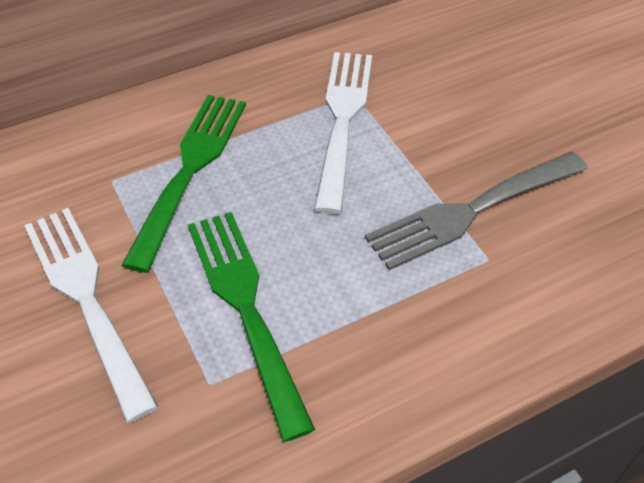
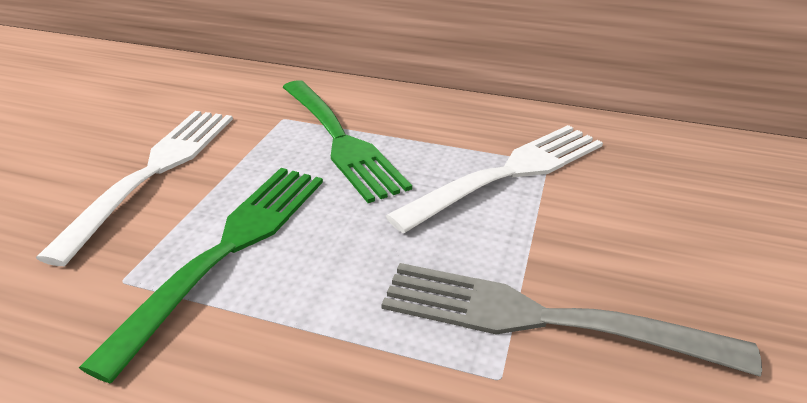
camera: 45 degrees right, 15 degrees down
(190, 170) = (339, 140): green fork -> green fork turned 90 degrees clockwise

